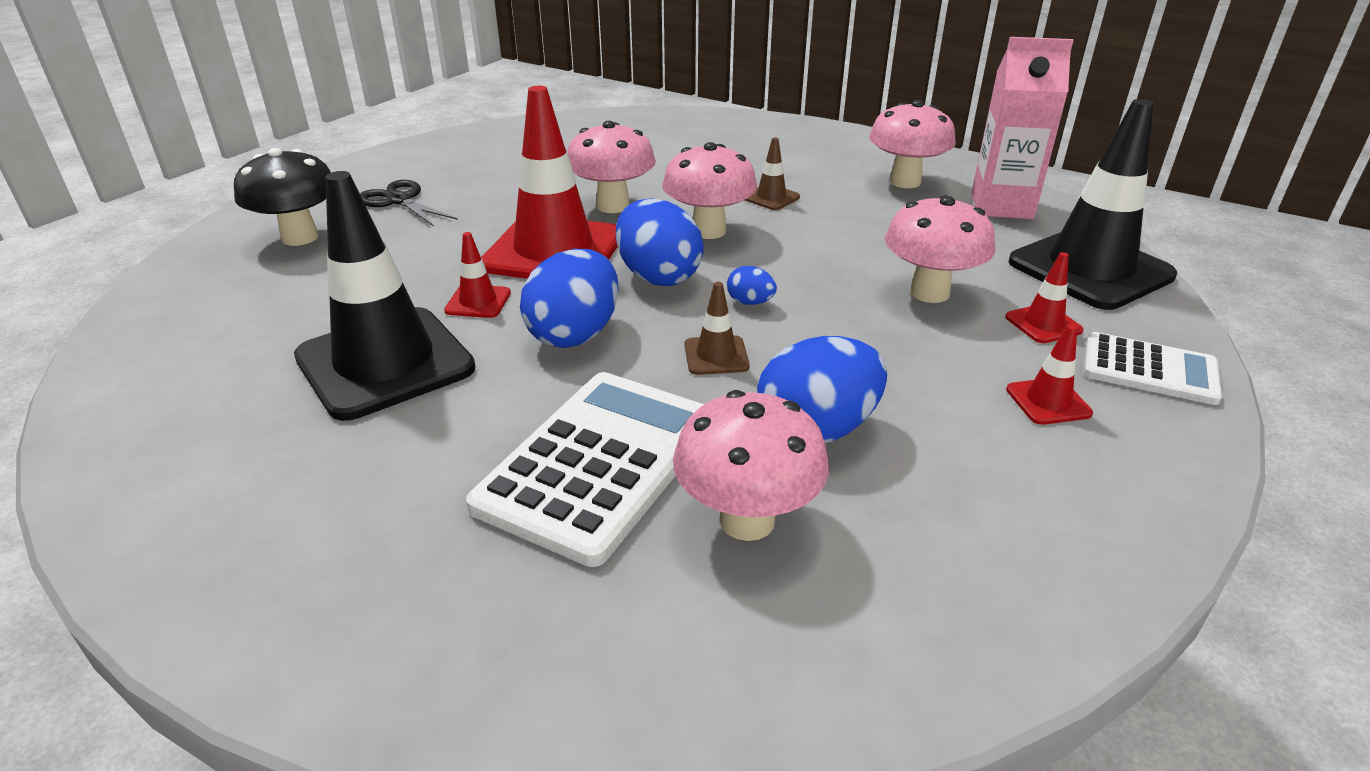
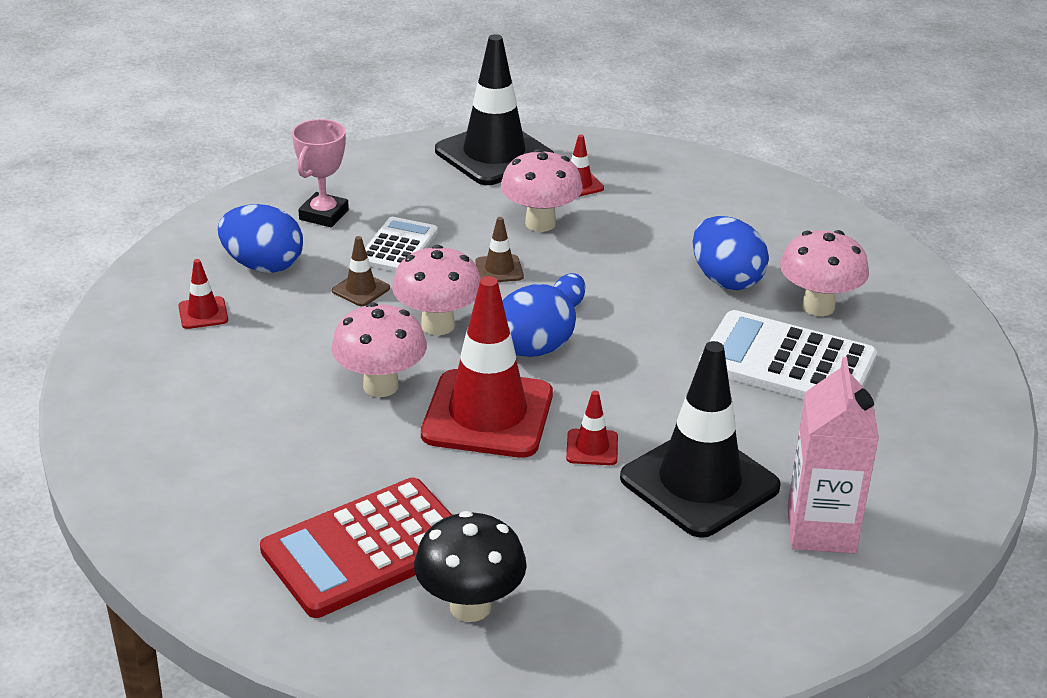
camera: 95 degrees left, 0 degrees up
(399, 200) = (366, 548): black scissors -> red calculator
(575, 334) = (634, 387): blue egg -> blue egg (263, 265)
(716, 356) = (650, 319): brown traffic cone -> brown traffic cone (499, 269)
(905, 182) = (324, 215): pink mushroom -> pink trophy
(1001, 206) = (380, 174): pink carton -> pink carton (821, 530)
(1048, 401) = (672, 197): red traffic cone -> red traffic cone (203, 313)
(1149, 370) = (628, 158): white calculator -> white calculator (398, 246)

